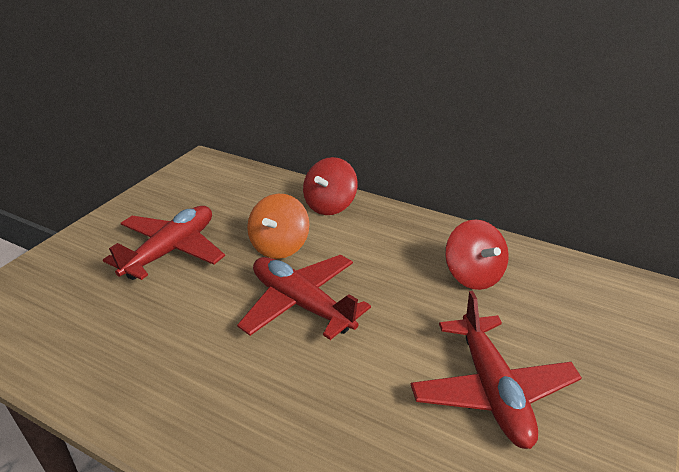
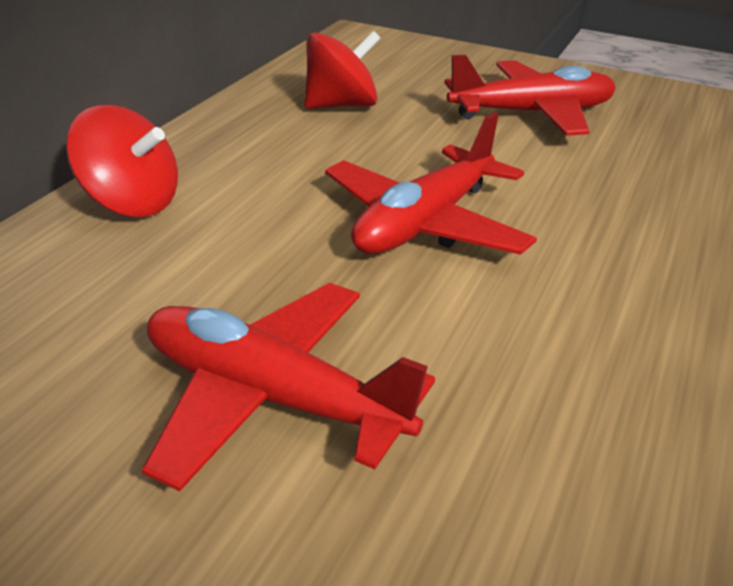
camera: 95 degrees left, 0 degrees up
(279, 246) = (265, 251): orange spinning top -> none

